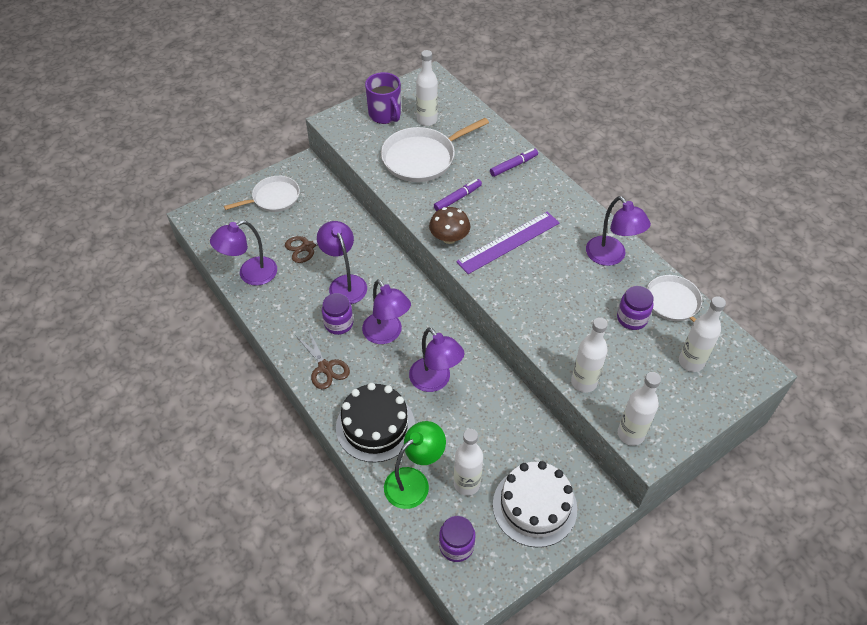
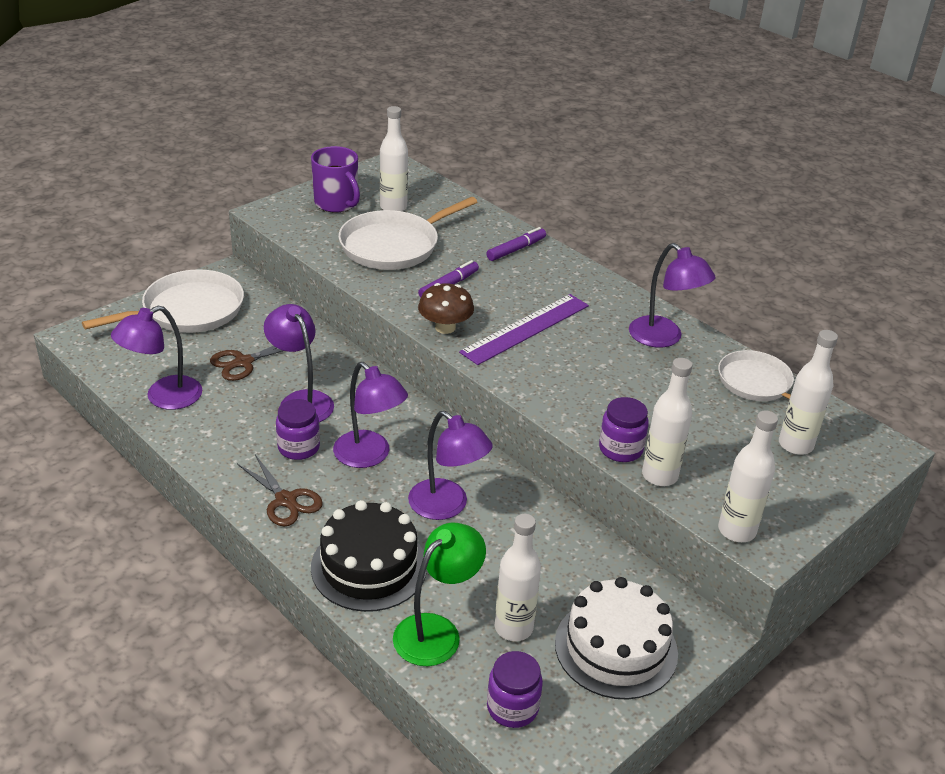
camera: 10 degrees left, 15 degrees down
(273, 198) = (188, 310): white pan -> white pan, size x1.51
(632, 318) = (706, 402): purple jar -> purple jar (620, 449)

